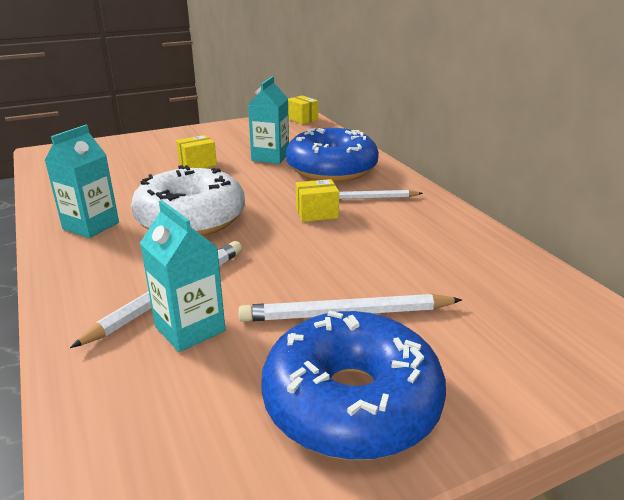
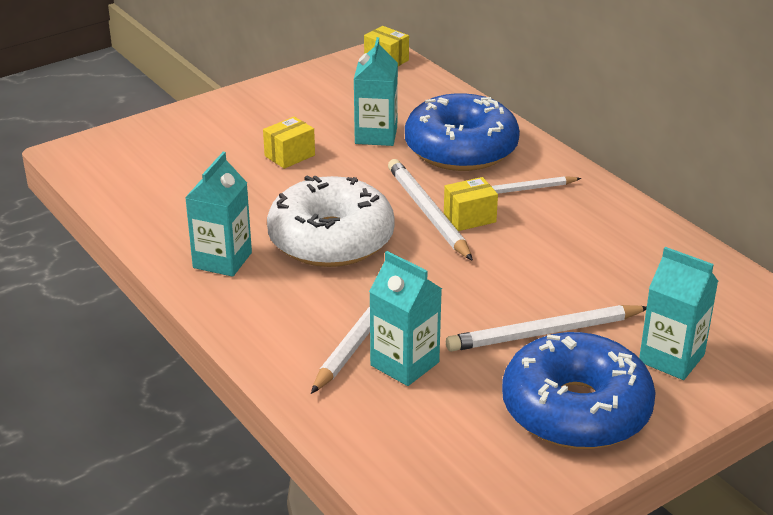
camera: 10 degrees left, 5 degrees up
(283, 207) = (428, 213): none -> white pencil
(478, 355) = (671, 358): none -> turquoise carton

